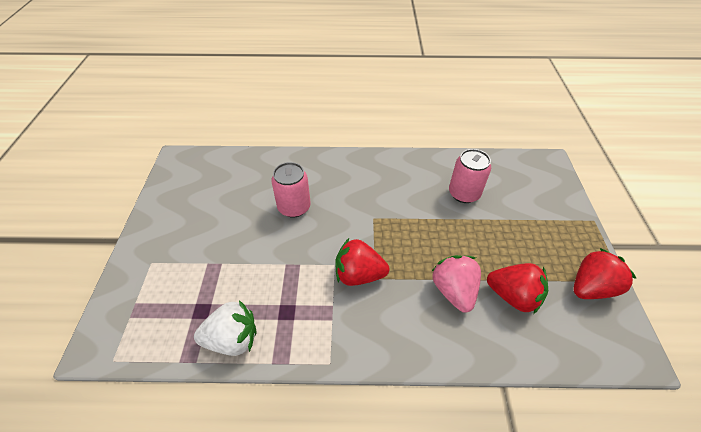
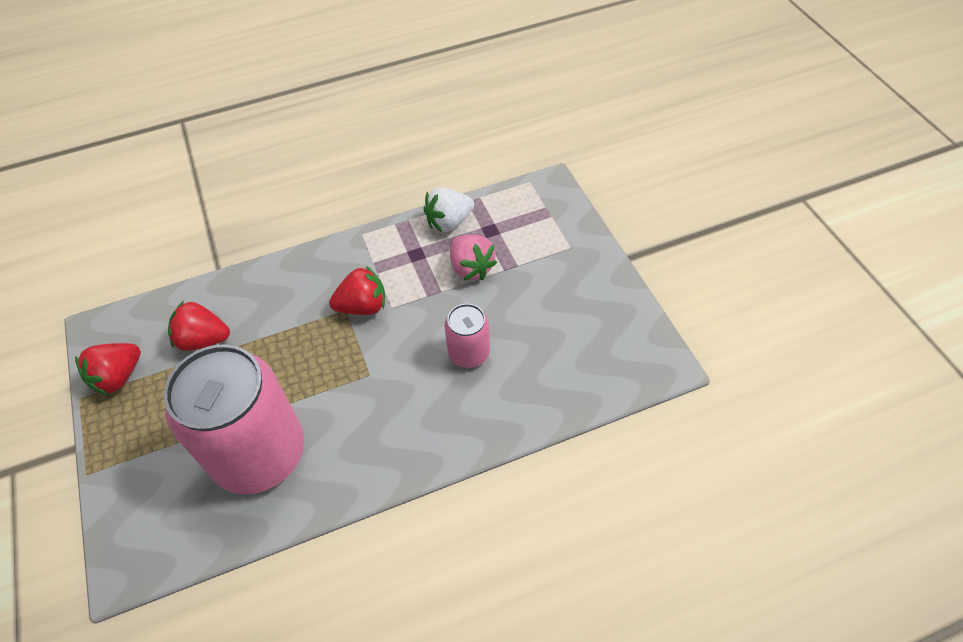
camera: 160 degrees right, 5 degrees up
(453, 291) = (264, 324): pink strawberry -> pink strawberry (471, 268)
(464, 193) = (259, 454): pink can -> pink can, size x2.12

